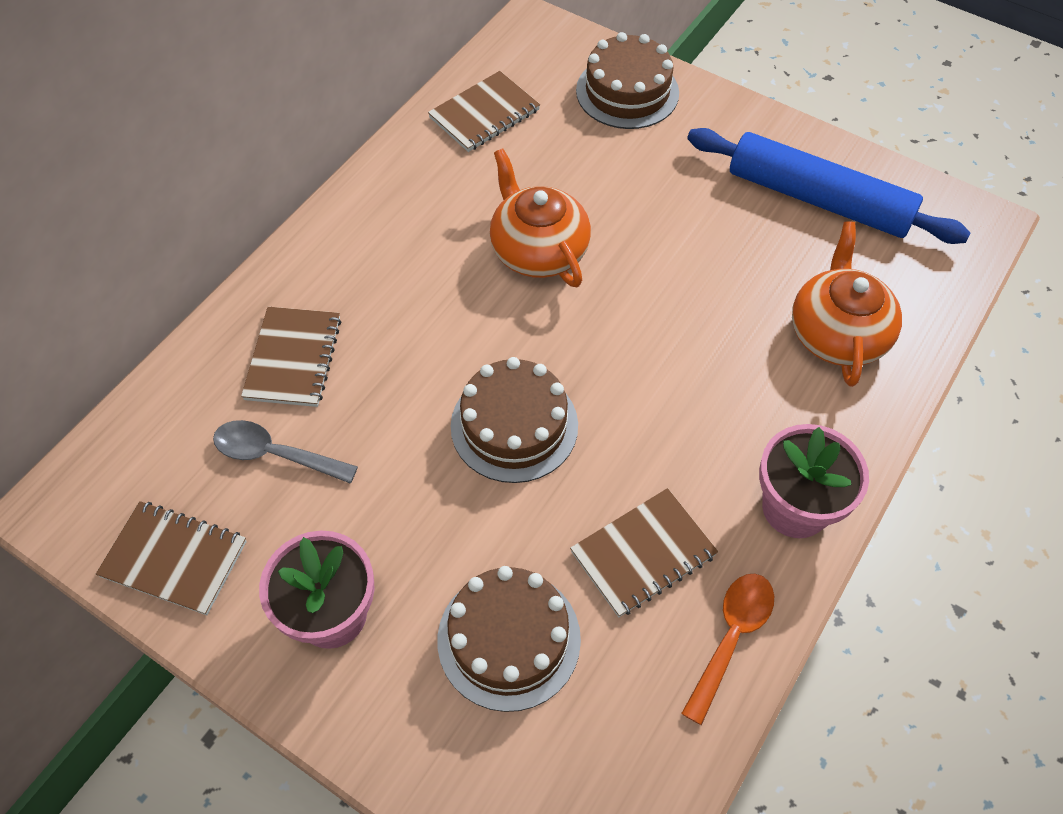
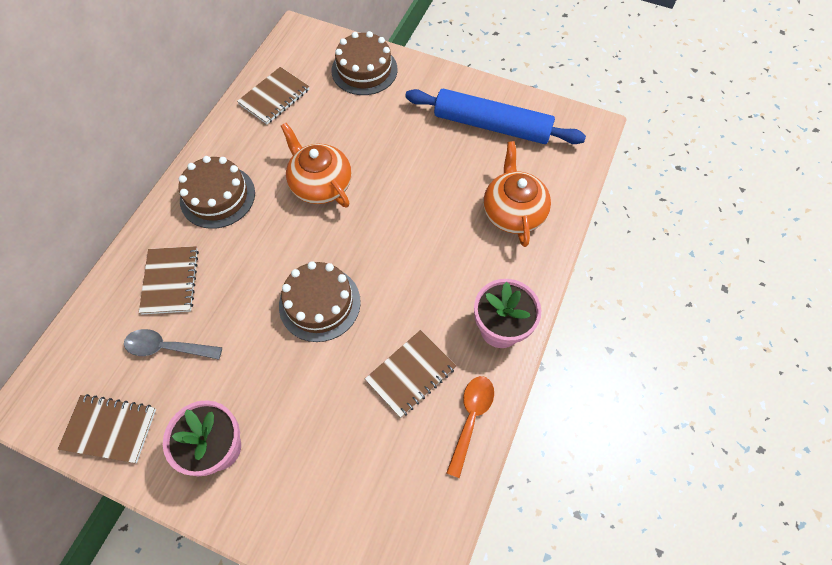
camera: 10 degrees left, 5 degrees up
(509, 639) = (333, 444): brown cake -> brown cake (217, 196)

